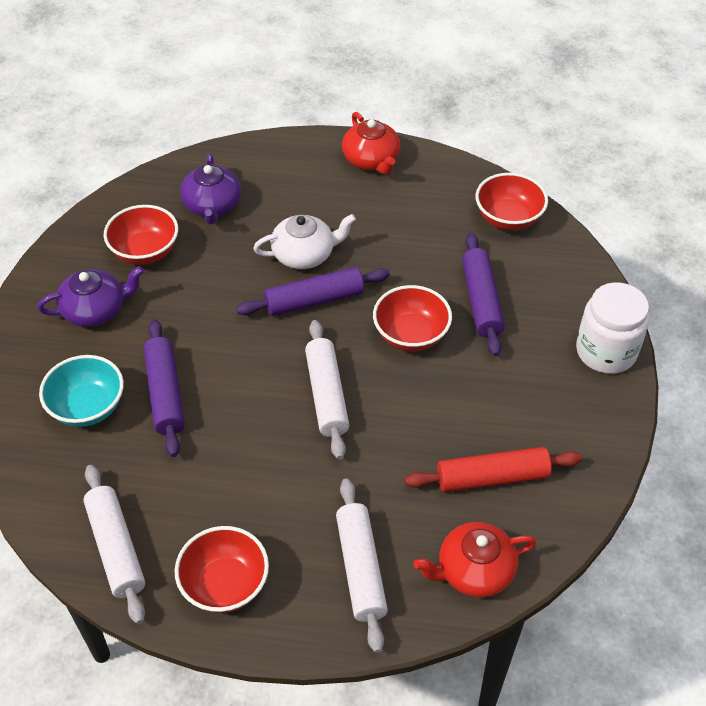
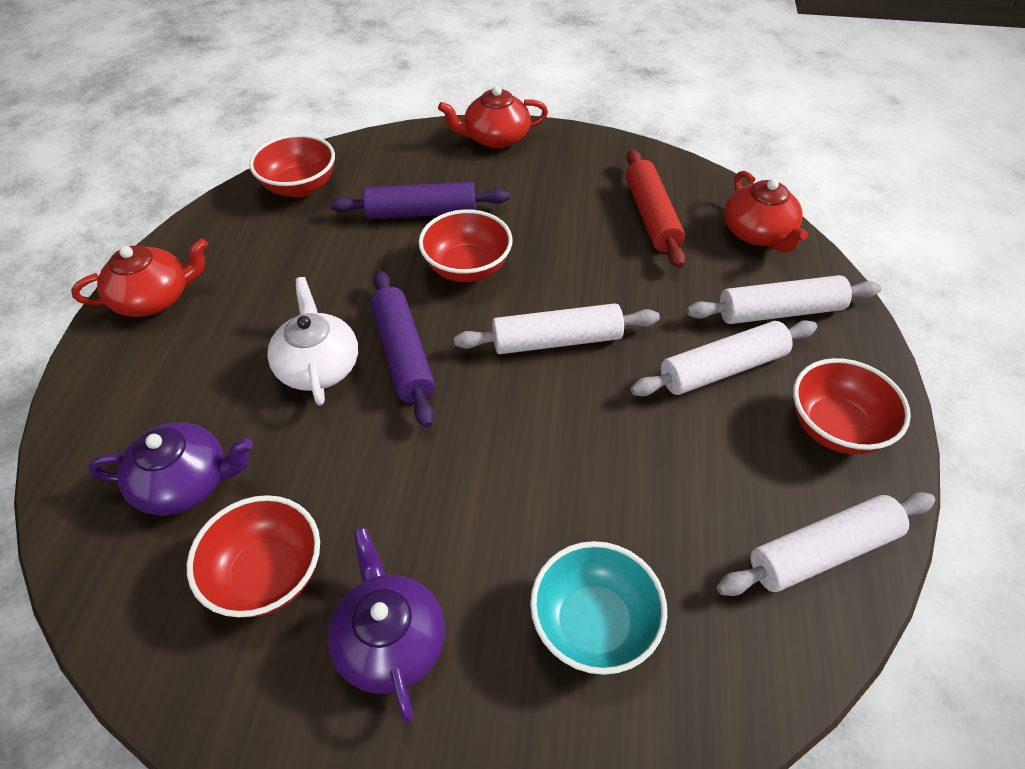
camera: 90 degrees left, 0 degrees up
(165, 393) = (562, 516): purple rolling pin -> none
(292, 510) = (722, 368): none -> white rolling pin
(606, 351) = (495, 138): white jar -> red teapot

